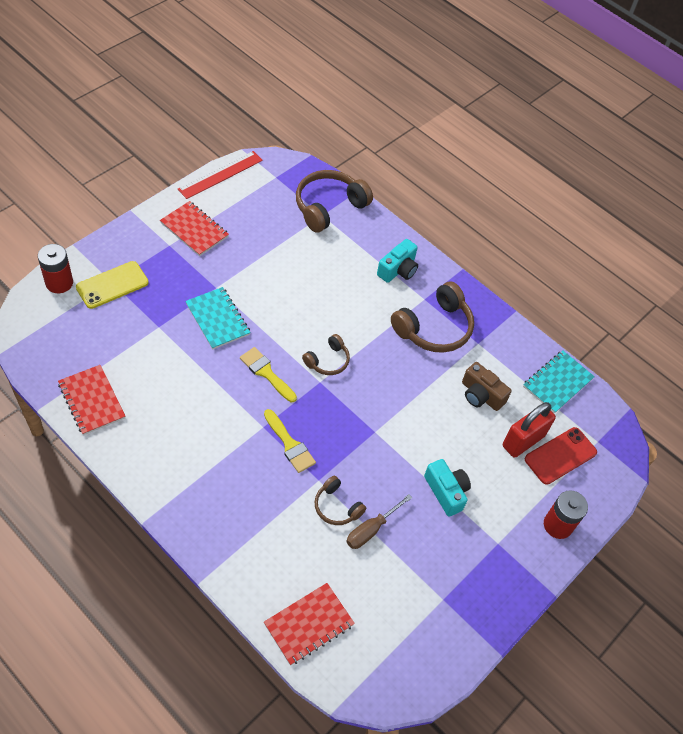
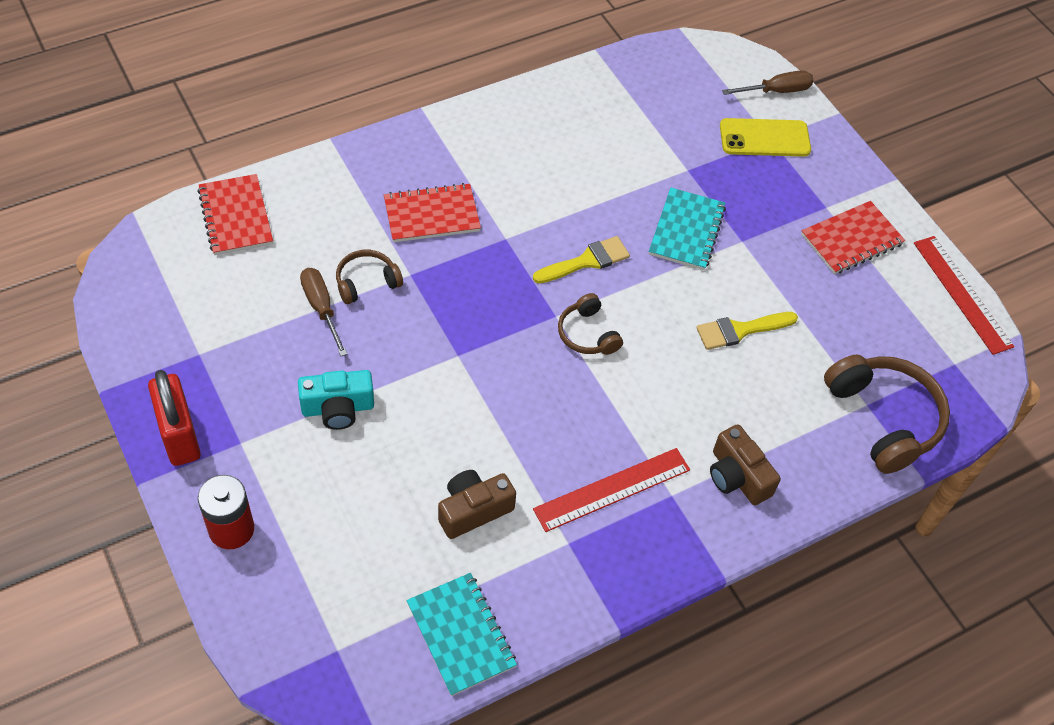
camera: 110 degrees right, 0 degrees up
(59, 283) = (776, 91): red battery -> brown screwdriver
(91, 401) = (592, 92): red notebook -> red notebook (431, 215)
(112, 285) = (764, 138): yellow phone -> yellow phone turned 75 degrees counterclockwise
(218, 319) = (686, 231): turquoise notebook -> turquoise notebook turned 60 degrees counterclockwise
(290, 444) = (470, 258): yellow brush -> yellow brush (740, 330)
(398, 270) = (737, 476): turquoise camera -> brown camera
(434, 328) = (612, 489): brown headphones -> red ruler
(523, 441) = (377, 538): red padlock -> red padlock (179, 436)
(560, 456) = (334, 581): red phone -> none

